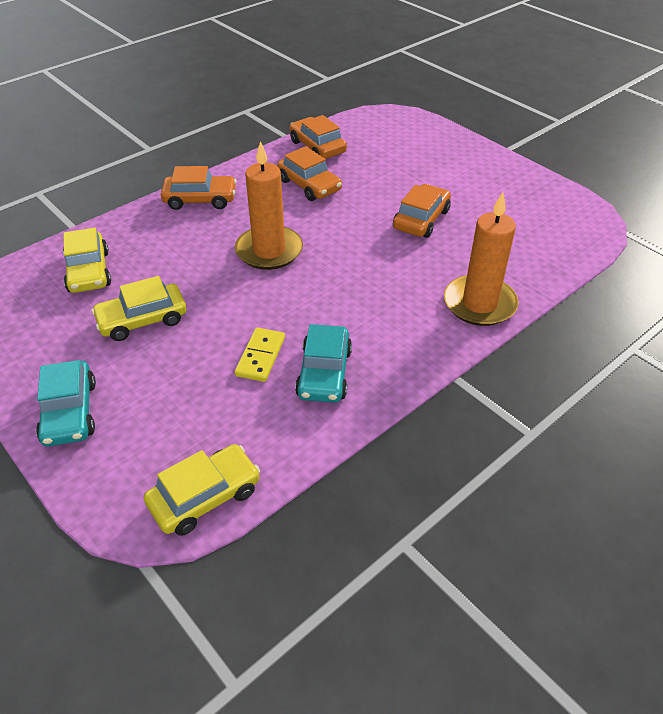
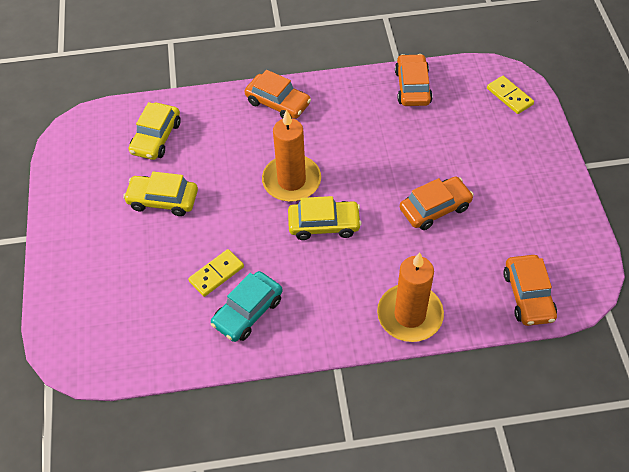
camera: 35 degrees right, 10 degrees up
(70, 412) = (74, 252): turquoise car -> none
(205, 496) = (109, 361): yellow car -> yellow car (324, 224)
(309, 185) = (373, 127): orange car -> orange car (528, 295)
(404, 126) = (509, 96): none -> yellow domino

